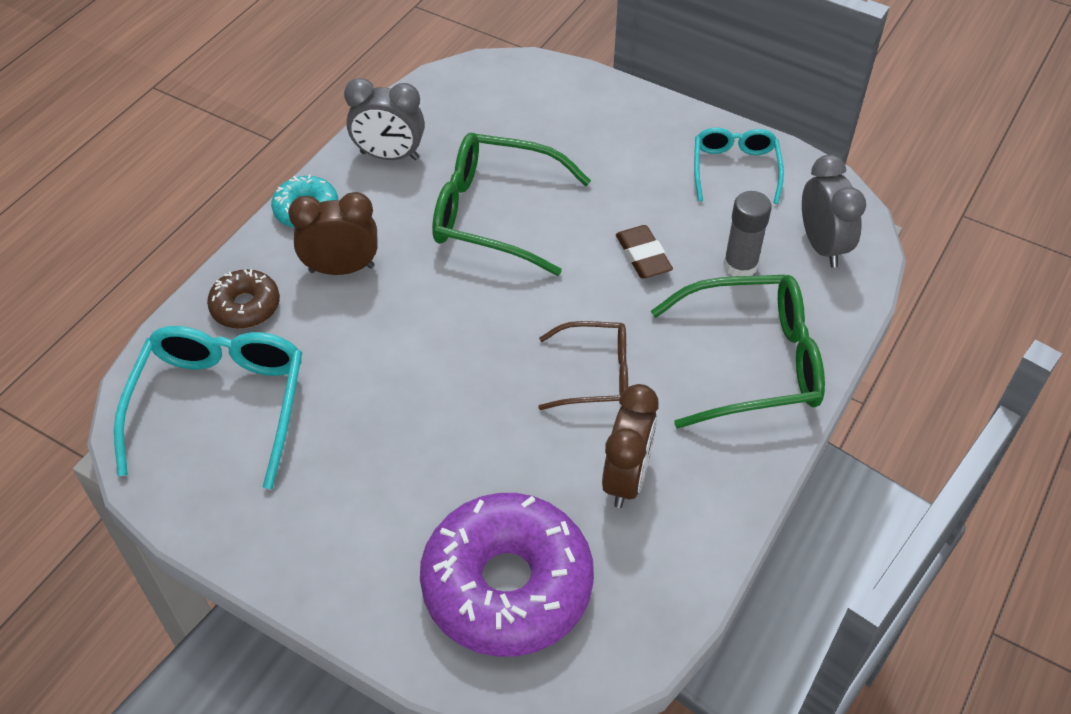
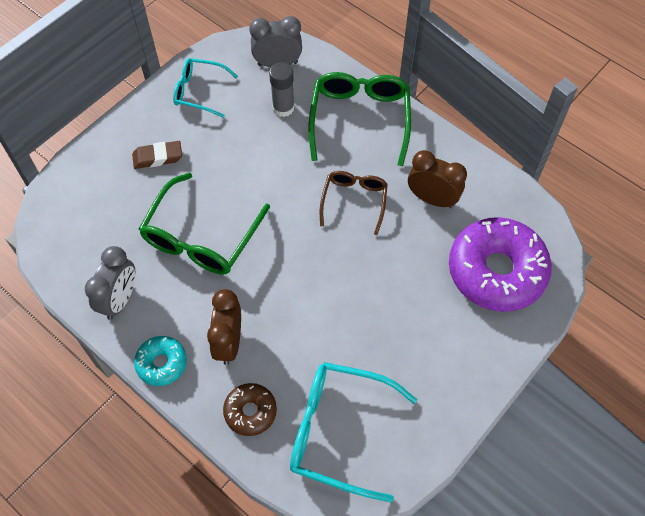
camera: 80 degrees left, 10 degrees up
(643, 256) = (263, 157): brown eraser -> brown eraser (157, 157)

